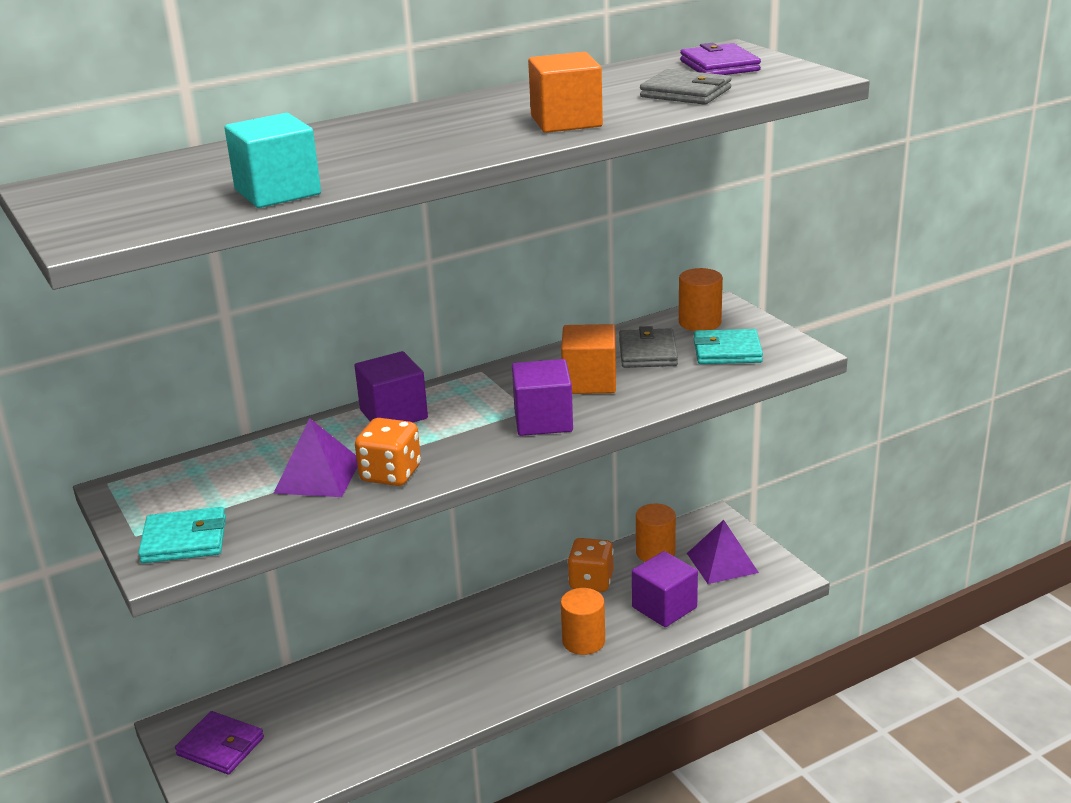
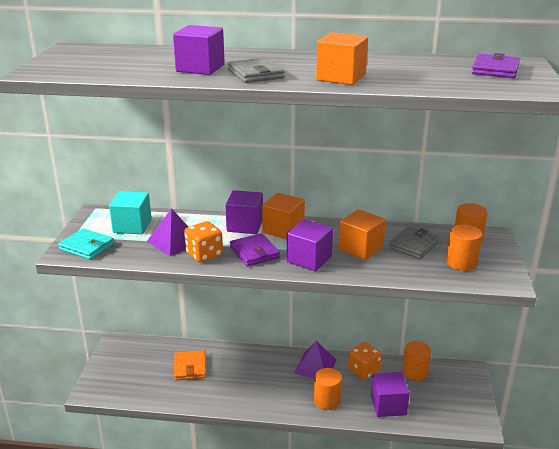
camera: 35 degrees right, 0 degrees up
(220, 746) = (122, 361): purple wallet -> purple wallet (254, 252)
(277, 192) = (140, 74): turquoise cube -> turquoise cube (132, 226)
(343, 698) = (190, 367): none -> orange wallet
(348, 160) = (200, 68): none -> purple cube
(456, 398) = (283, 230): none -> orange cube
(686, 93) = (441, 79): grey wallet -> grey wallet (255, 74)
(722, 562) = (448, 397): purple pyramid -> purple pyramid (315, 366)
(727, 351) = (461, 263): turquoise wallet -> orange cylinder

